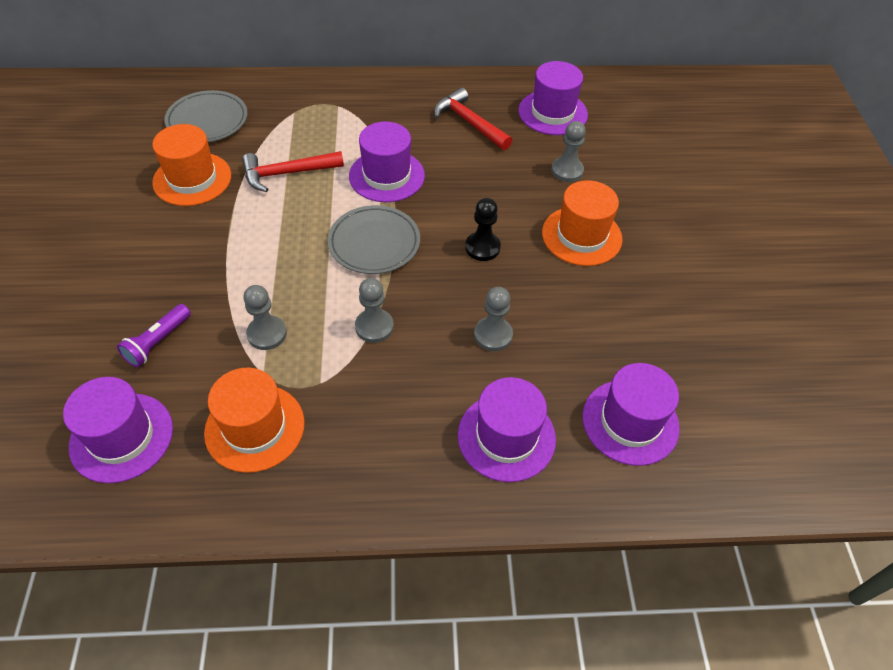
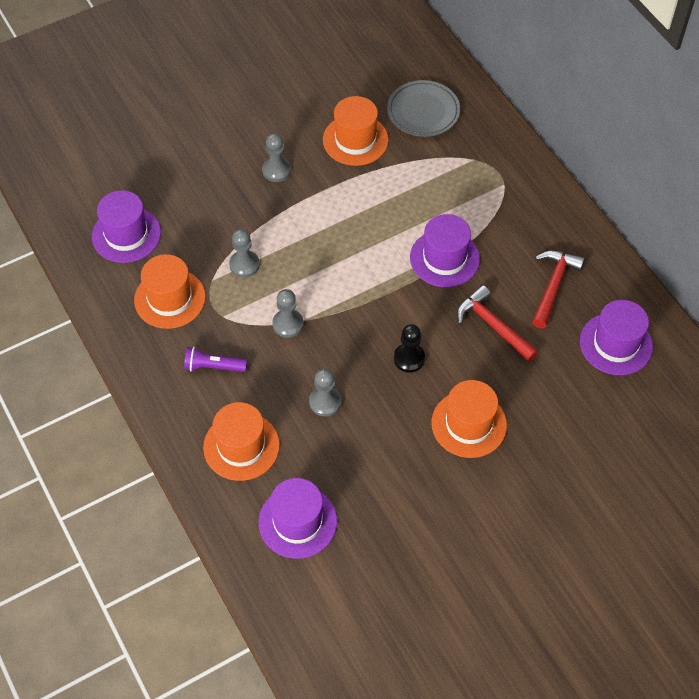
camera: 65 degrees right, 5 degrees up
(158, 342) = (202, 209): purple flashlight -> purple flashlight (213, 366)
(287, 173) = (401, 193): red hammer -> red hammer (493, 325)
(374, 243) = (367, 285): grey plate -> none
(506, 437) = (241, 446): purple hat -> orange hat
(567, 171) = (543, 384): grey pawn -> grey pawn (276, 170)

